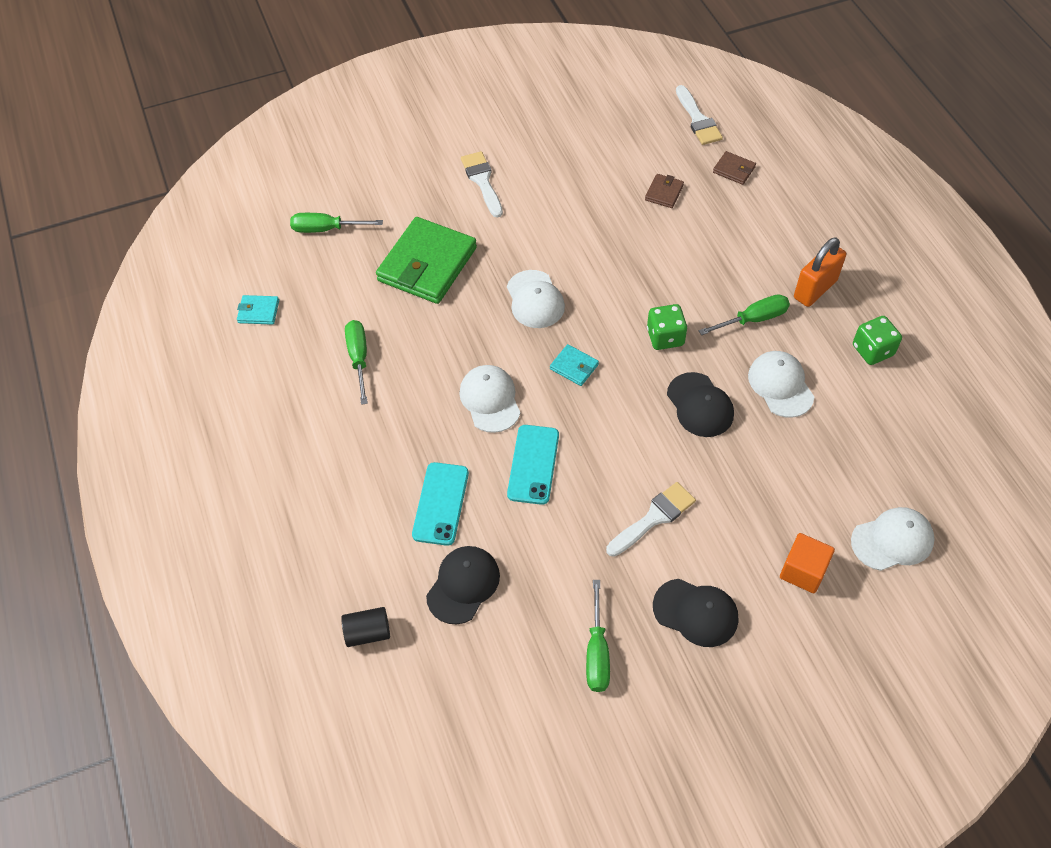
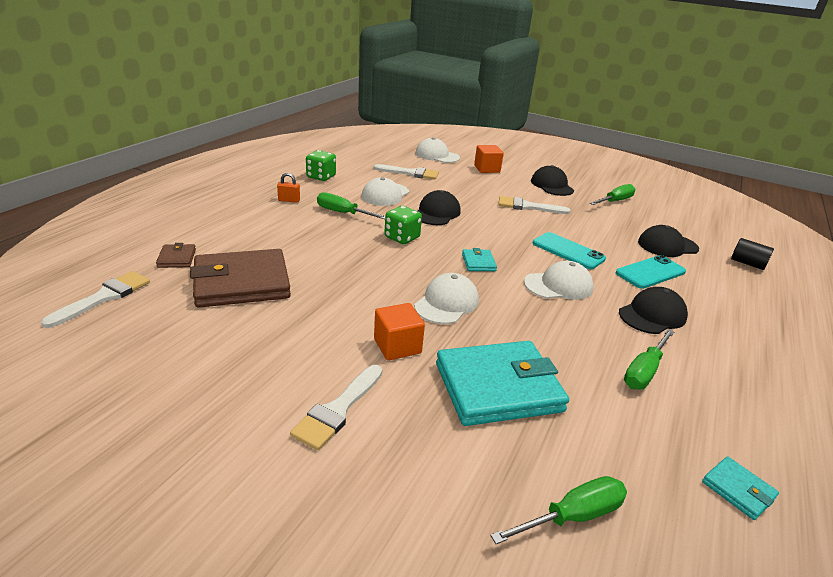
camera: 135 degrees left, 25 degrees down
(326, 229) = (572, 516): green screwdriver -> green screwdriver turned 75 degrees counterclockwise
(395, 432) = (652, 315): none -> black cap
(427, 264) = (498, 387): green wallet -> turquoise wallet
(490, 400) = (558, 285): white cap -> white cap turned 135 degrees counterclockwise
(512, 239) = (397, 346): none -> orange cube
(533, 464) = (568, 251): turquoise phone -> turquoise phone turned 75 degrees clockwise
(664, 193) = (241, 283): brown wallet -> brown wallet, size x2.30
(815, 289) = (289, 200): orange padlock -> orange padlock, size x0.51
(836, 456) = (410, 173): none -> white brush

